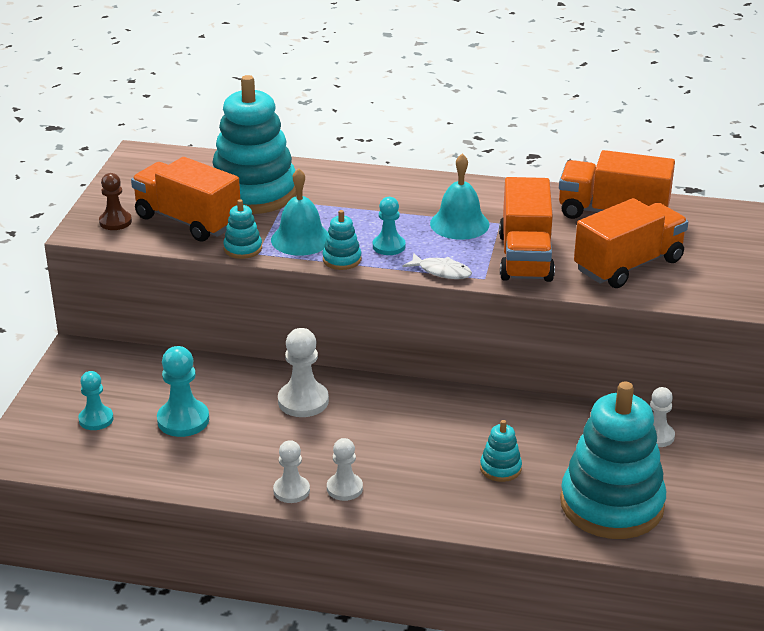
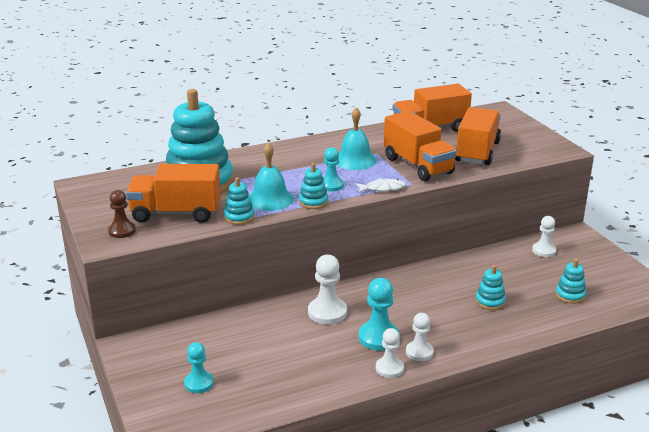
camera: 35 degrees left, 5 degrees down
(183, 420) = (263, 357): turquoise pawn -> turquoise pawn (378, 337)
(611, 504) = (570, 295): turquoise stacking toy -> turquoise stacking toy, size x0.41

